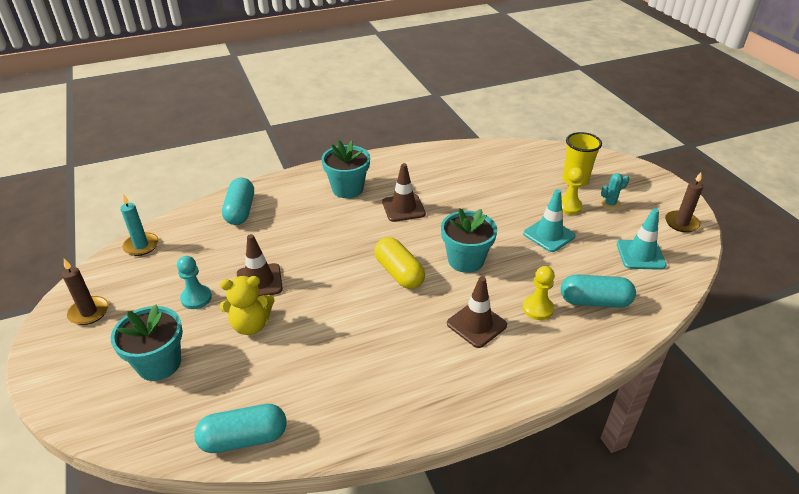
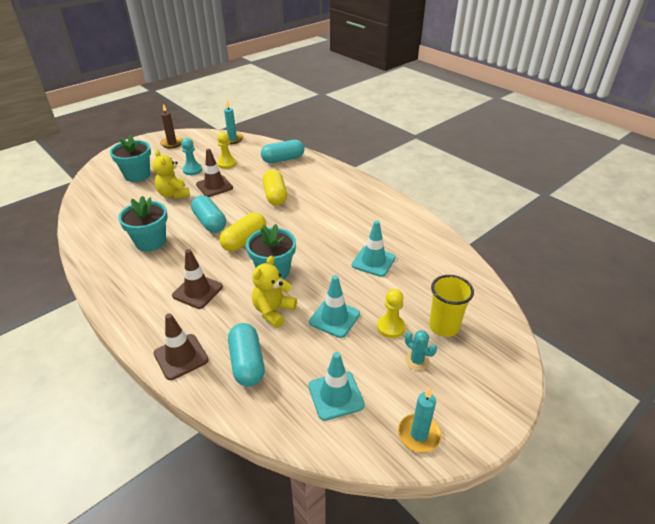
camera: 70 degrees right, 0 degrees up
(244, 438) = (84, 217): turquoise capsule -> turquoise capsule (210, 222)
(320, 233) = (275, 195): none -> yellow capsule
(347, 189) = (335, 193): turquoise flower pot -> turquoise flower pot (151, 242)
(403, 208) = (326, 225): brown traffic cone -> brown traffic cone (181, 357)
(478, 193) = (373, 261): none -> turquoise traffic cone
(528, 271) = (273, 311): none -> yellow teddy bear
(537, 308) = (226, 324): yellow pawn -> yellow pawn (227, 164)
(681, 223) = (419, 434): brown candle -> turquoise candle

